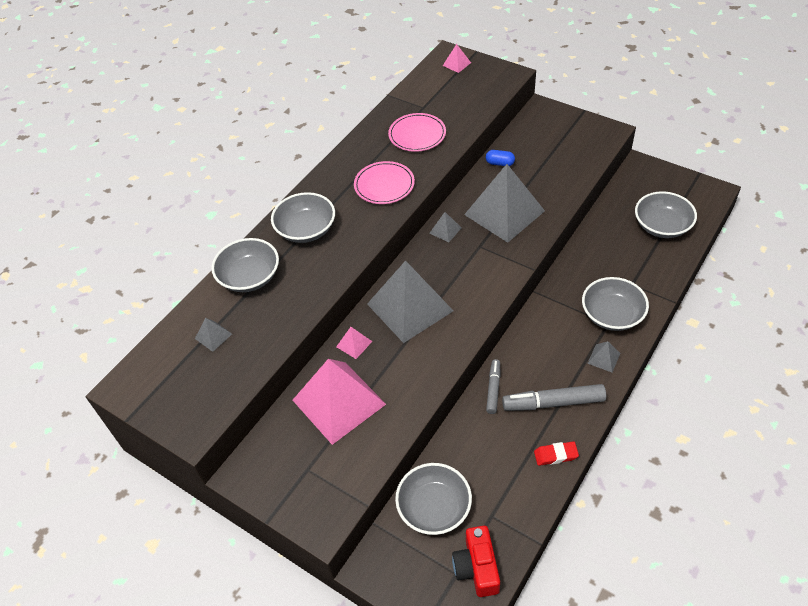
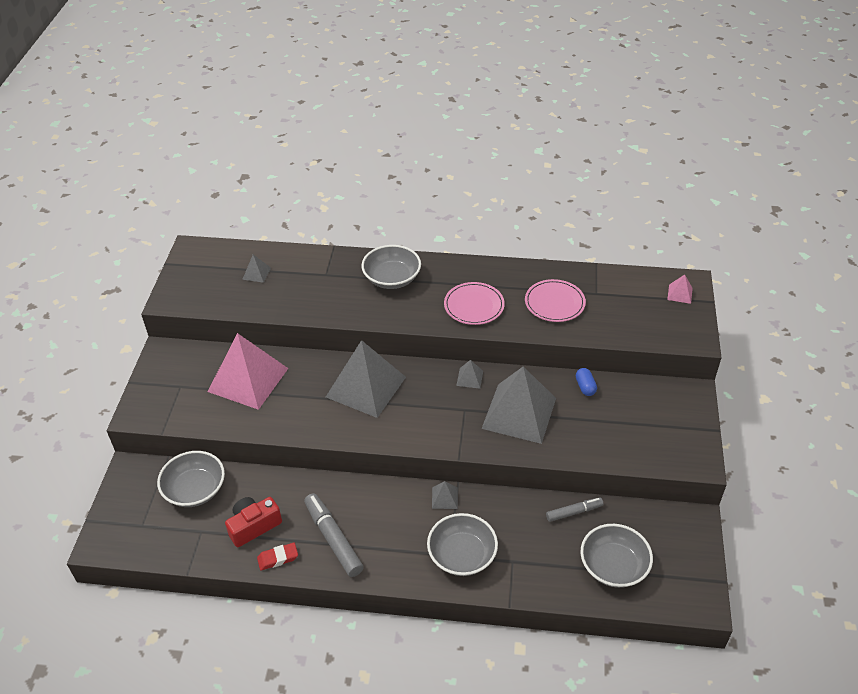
camera: 60 degrees right, 5 degrees down
(249, 277) = (323, 267): grey bowl -> none
(354, 344) = (309, 366): pink pyramid -> none
(477, 567) = (151, 537): red camera -> red camera (254, 526)
(493, 389) = (328, 489): grey marker -> grey marker (574, 512)
(555, 455) = (278, 558): red eraser -> red eraser turned 75 degrees counterclockwise
(603, 358) = (404, 563): grey pyramid -> grey pyramid (444, 498)

